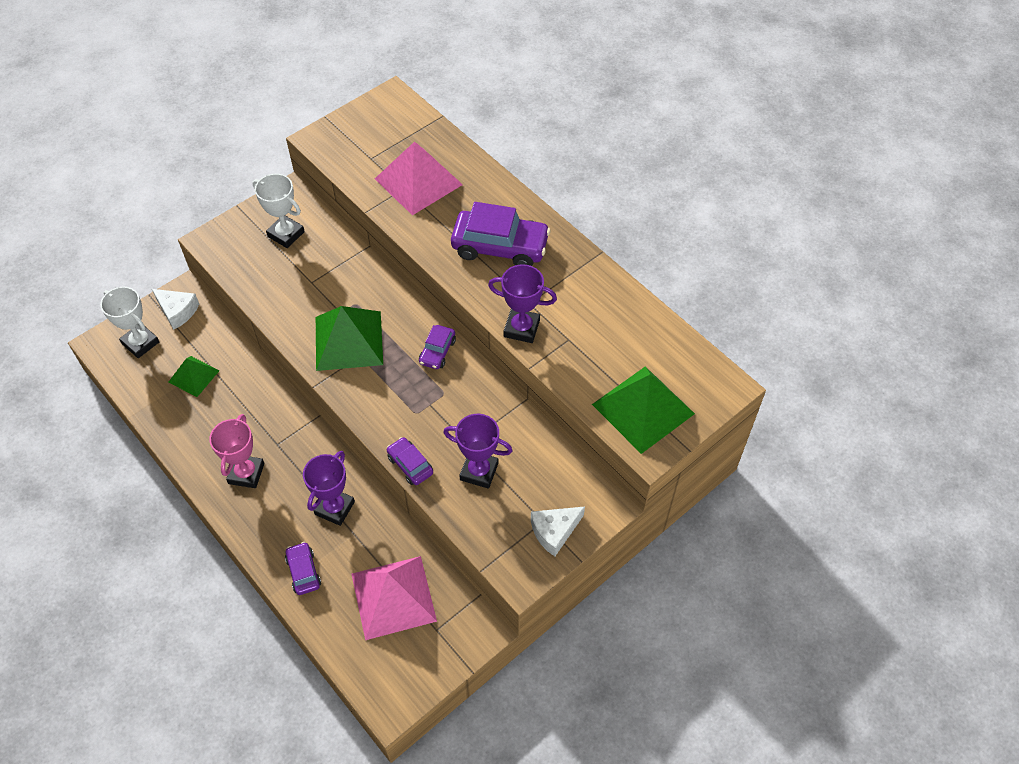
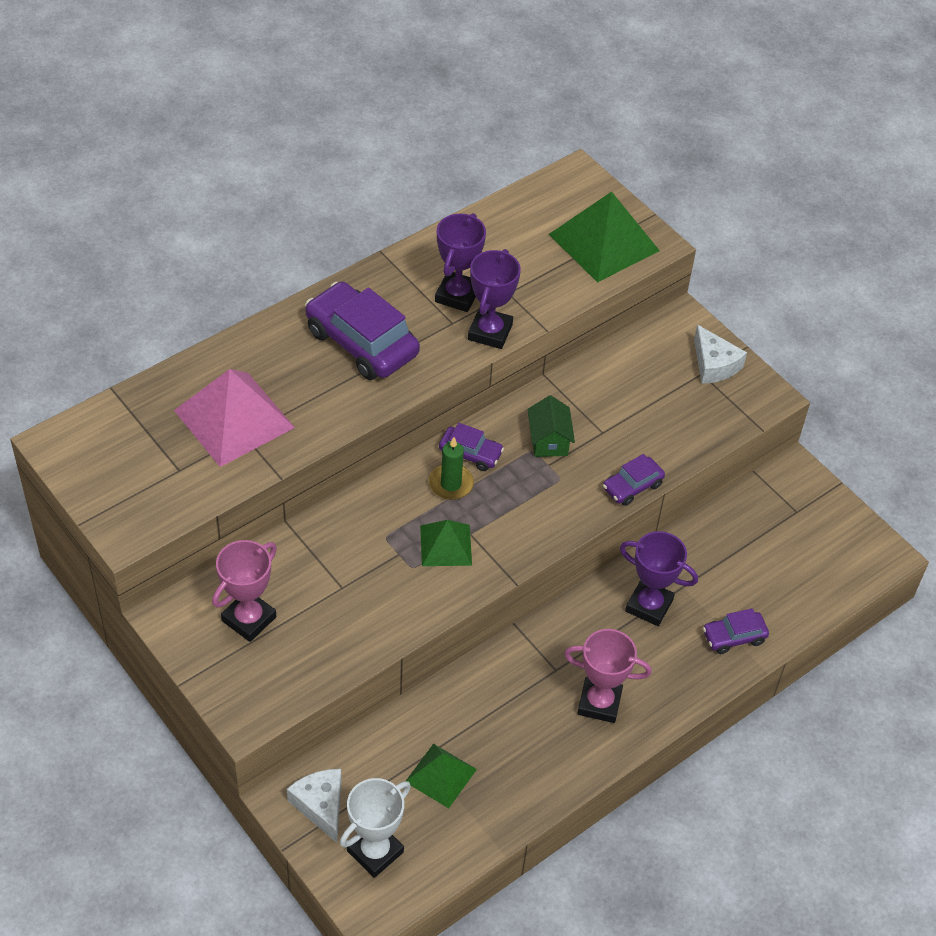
camera: 90 degrees left, 5 degrees down
(177, 311) = (321, 805): white cheese -> white cheese turned 60 degrees counterclockwise
(286, 234) = (249, 619): white trophy -> pink trophy
(348, 340) = (446, 545): green pyramid -> green pyramid, size x0.57
(393, 597) = (761, 549): pink pyramid -> none
(406, 340) = (451, 484): none -> green candle
(455, 404) = (549, 440): none -> green house
(479, 471) = (640, 423): purple trophy -> purple trophy (457, 295)
(500, 247) = (361, 342): purple car -> purple car turned 60 degrees counterclockwise

